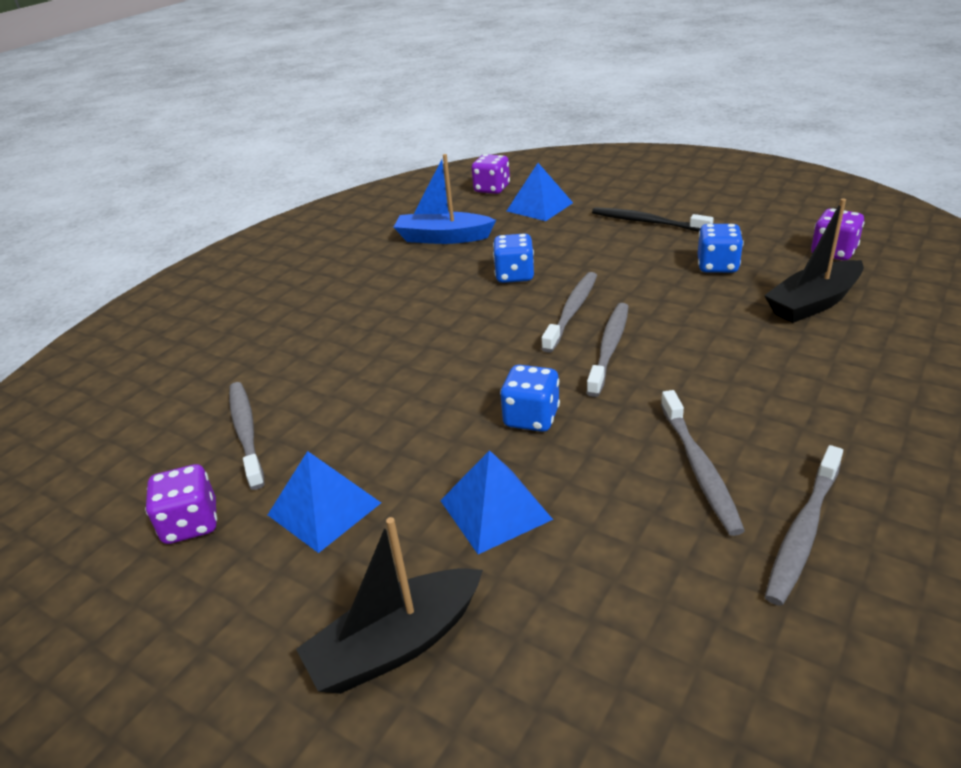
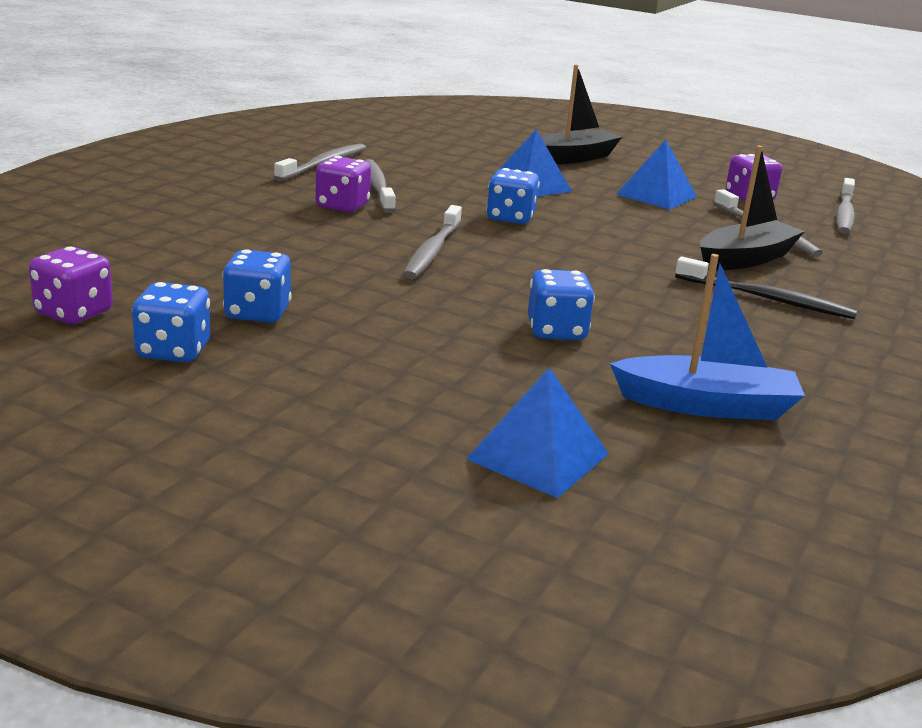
camera: 170 degrees right, 10 degrees down
(492, 189) = (666, 527): purple dice -> purple dice (342, 206)
(572, 311) = (472, 284): grey toothbrush -> grey toothbrush (844, 214)
(647, 222) = (327, 394): black toothbrush -> black toothbrush (767, 299)
(746, 235) = (173, 351): none -> blue dice
(813, 303) = (175, 264): black boat -> black boat (745, 259)

